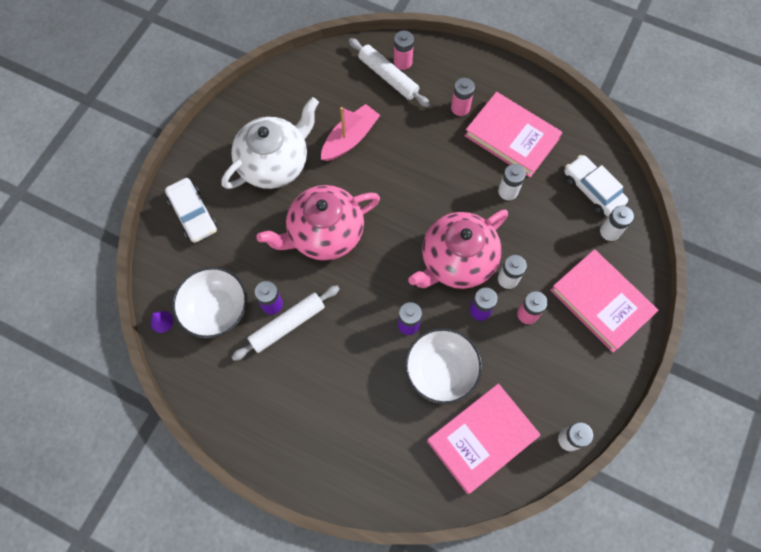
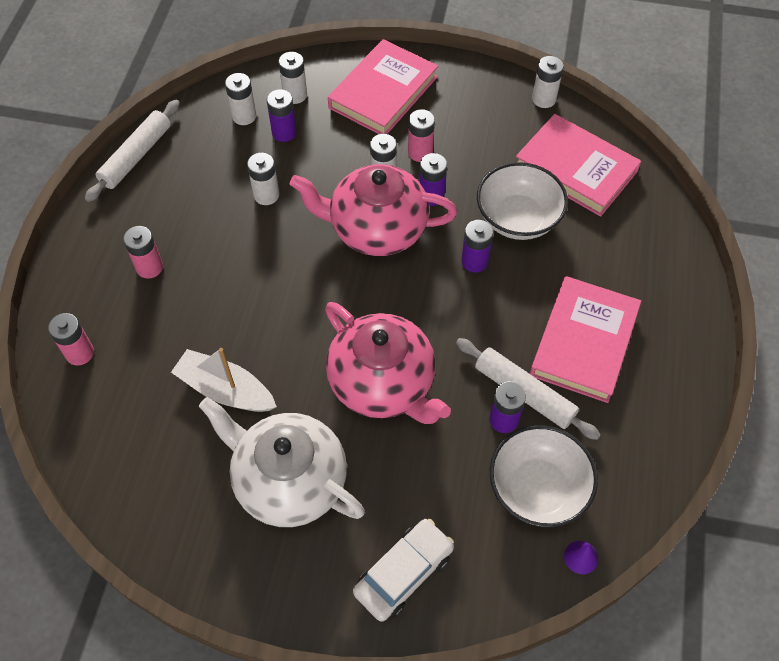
camera: 105 degrees left, 10 degrees down
(350, 138) = (225, 390): pink boat -> white boat
(388, 77) = (109, 366): white rolling pin -> white rolling pin (136, 156)
(457, 261) = (376, 229): pink teapot -> pink teapot turned 150 degrees clockwise
(512, 137) = (185, 204): pink book -> pink book (584, 342)
(569, 215) = (284, 132): none -> purple battery
(592, 190) = (244, 116): white car -> white battery

